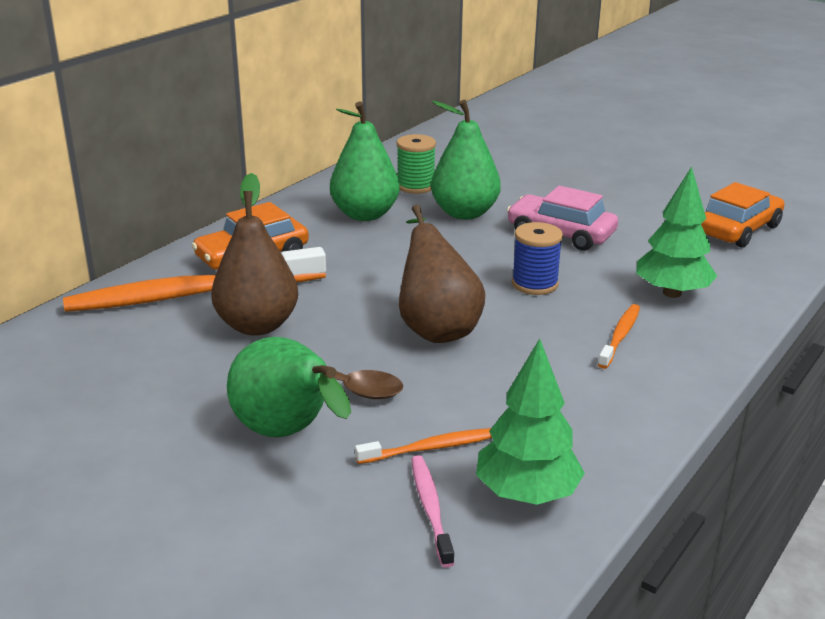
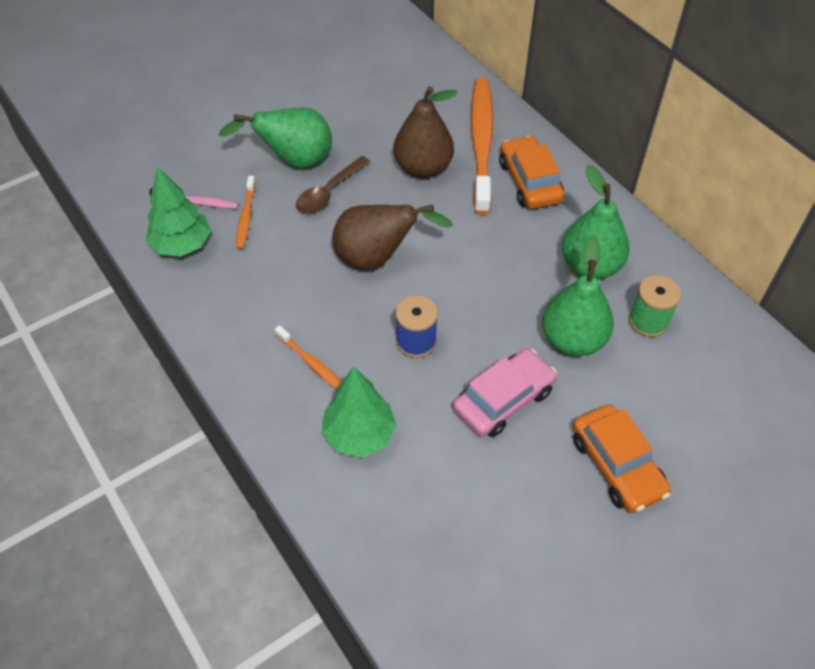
camera: 110 degrees right, 25 degrees up
(737, 229) = (460, 570): orange car -> orange car (617, 465)

